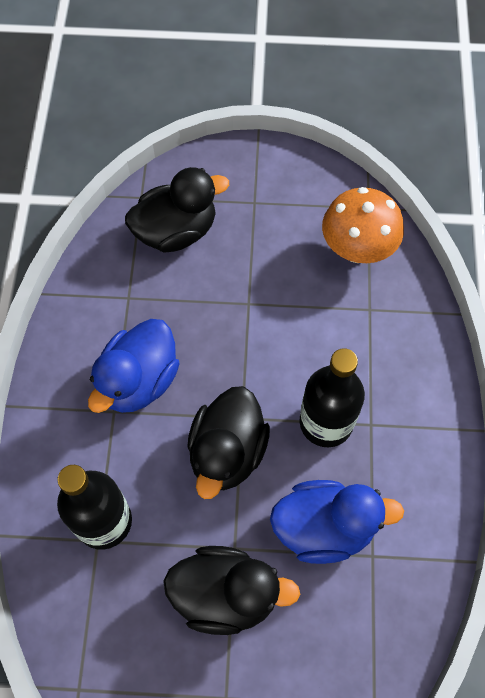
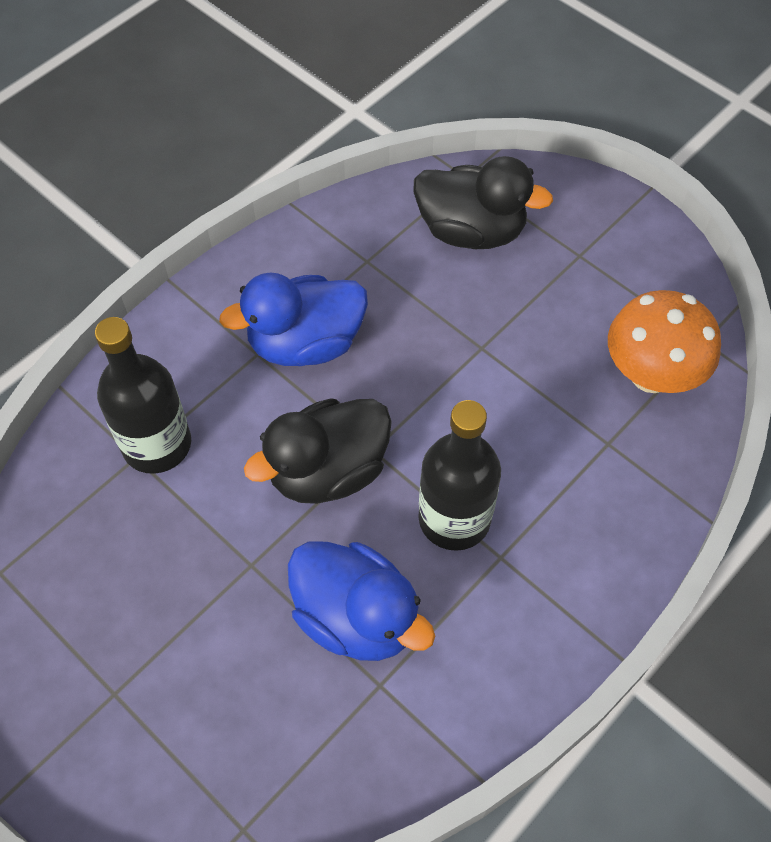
camera: 40 degrees right, 5 degrees down
(226, 594) = (203, 600): black duck -> none

